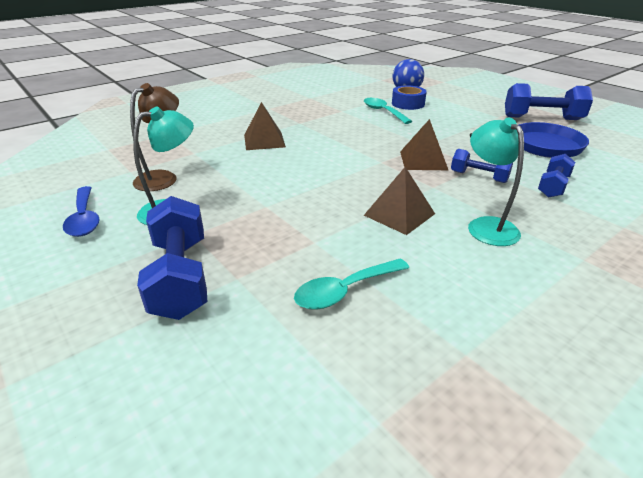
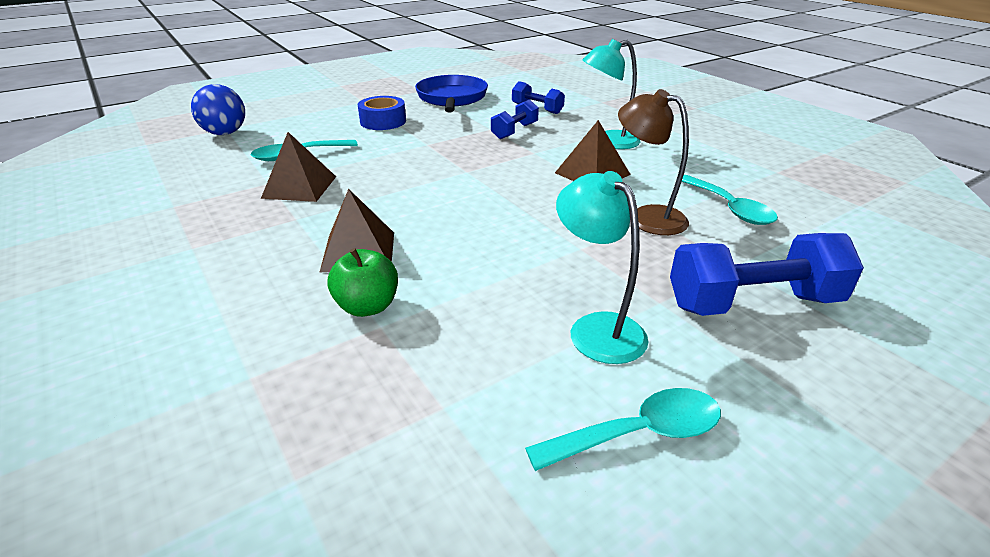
camera: 85 degrees left, 0 degrees up
(84, 218) = (639, 433): blue spoon -> turquoise spoon
(163, 177) = (482, 354): brown lamp -> brown lamp (646, 217)
(211, 148) = (367, 306): none -> green apple
(408, 104) = (280, 138): blue tape -> blue tape (383, 121)
(423, 160) = (470, 149): brown pyramid -> brown pyramid (300, 187)
(542, 118) = (382, 86): blue dumbbell -> none

